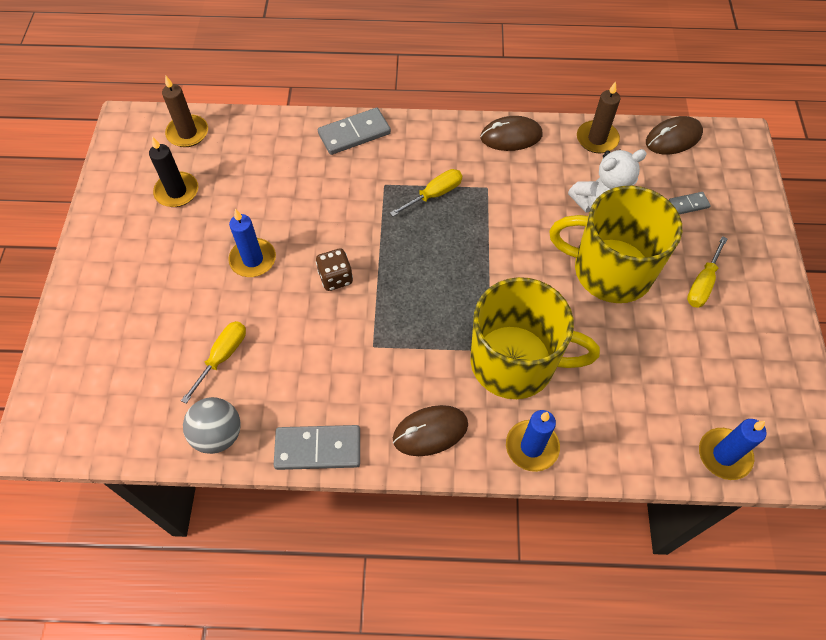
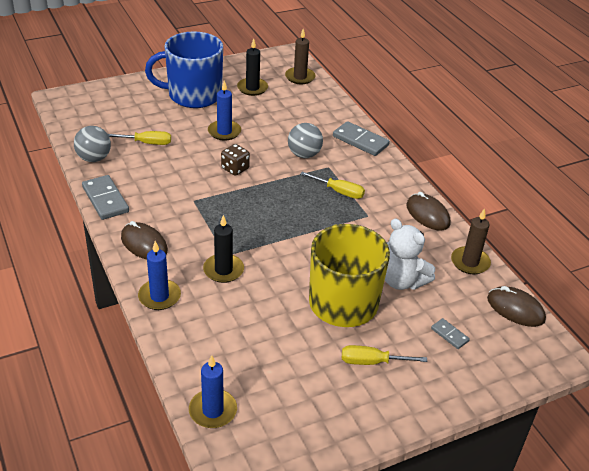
camera: 60 degrees right, 20 degrees down
(147, 262) = (193, 95): none -> blue mug
(348, 197) = (304, 154): none -> grey ball
(515, 362) = (223, 270): yellow mug -> black candle

